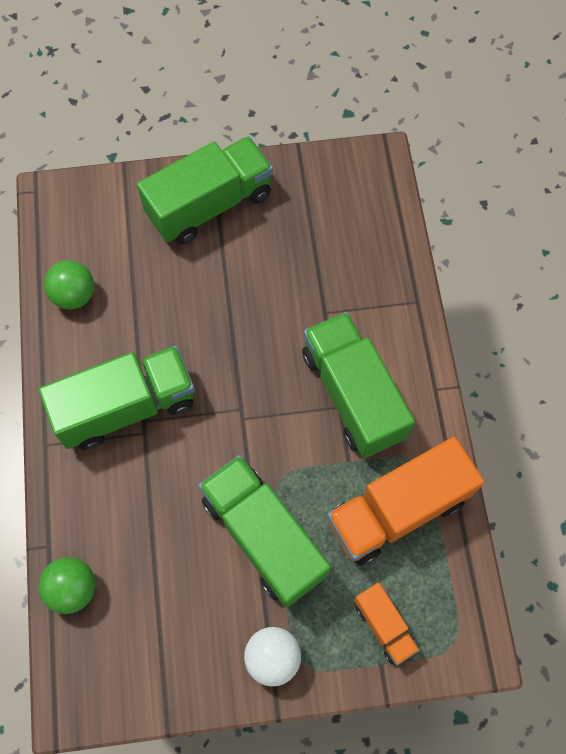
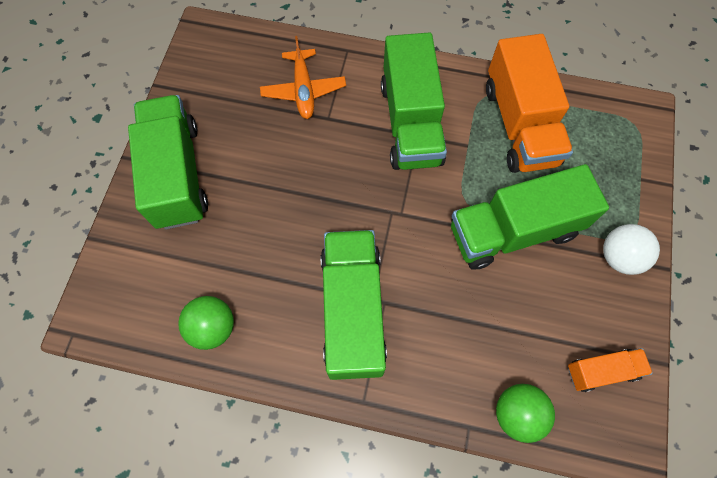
camera: 70 degrees left, 0 degrees up
(348, 278) = (303, 90): none -> orange plane
(352, 395) = (411, 123): green truck -> green truck turned 90 degrees counterclockwise
(384, 625) = (610, 166): orange truck -> orange truck (602, 371)

